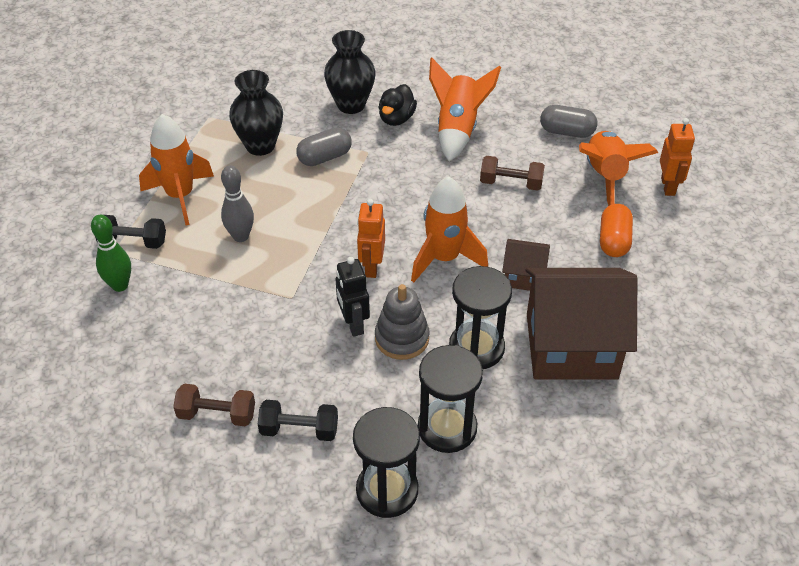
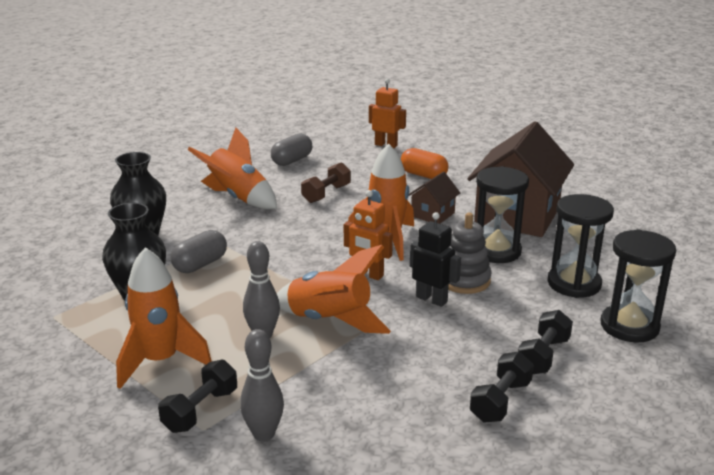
camera: 65 degrees left, 20 degrees down
(120, 285) = (264, 434): green bowling pin -> grey bowling pin
(217, 414) = (500, 401): brown dumbbell -> black dumbbell
(325, 157) = (200, 264): grey capsule -> grey capsule turned 45 degrees clockwise
(353, 324) = (432, 299): black robot -> black robot turned 150 degrees counterclockwise
(396, 119) = (190, 219): black duck -> none
(605, 177) = (355, 161): orange rocket -> orange rocket (330, 321)

